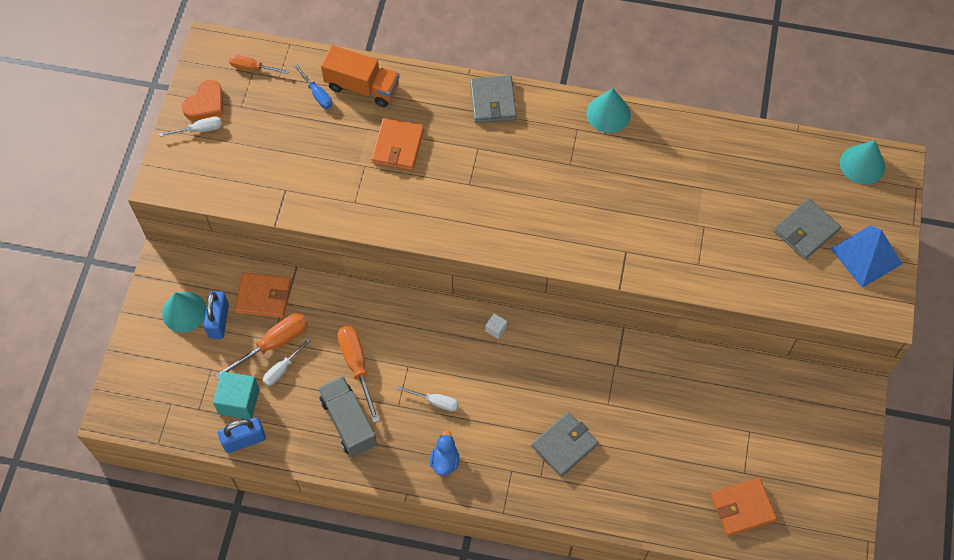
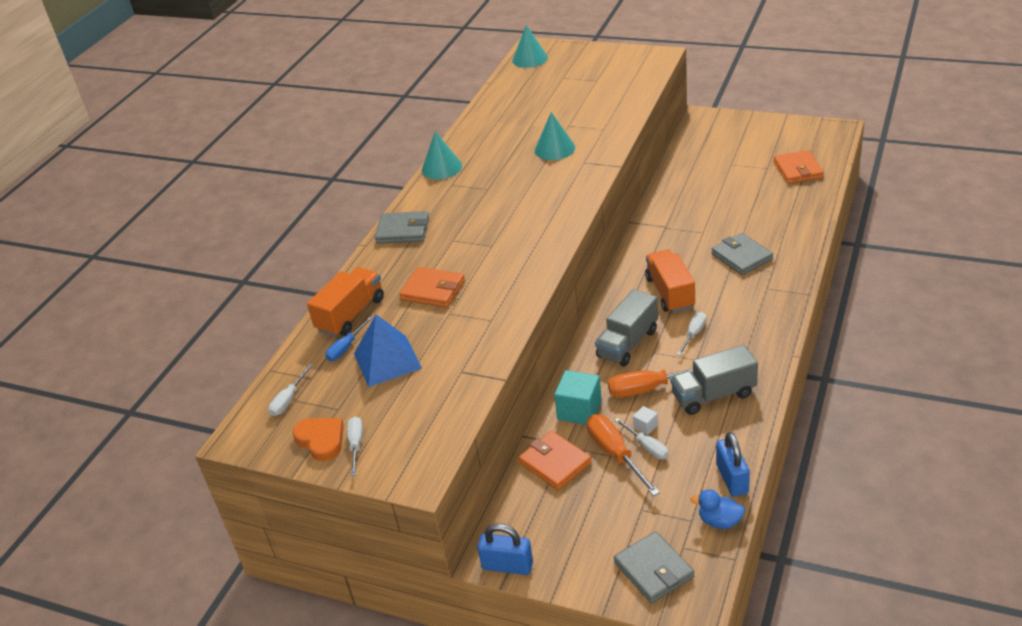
camera: 75 degrees left, 25 degrees down
(184, 312) = (562, 535): turquoise cone -> turquoise cone (554, 149)
(219, 321) = (579, 503): blue padlock -> blue padlock (507, 566)
(239, 401) = (684, 484): turquoise cube -> turquoise cube (579, 410)
(252, 68) = (288, 400): orange screwdriver -> white screwdriver
(263, 297) = (555, 463): orange wallet -> orange wallet turned 60 degrees counterclockwise
(317, 94) = (346, 348): blue screwdriver -> blue screwdriver turned 150 degrees clockwise
(420, 342) = (627, 343): none -> grey truck
(445, 461) = (757, 329): blue duck -> blue duck (719, 521)
(496, 329) = (620, 294): white cube -> white cube (645, 426)
(499, 376) = (670, 293): none -> orange truck
(805, 230) = (582, 82): grey wallet -> grey wallet (653, 570)
(866, 256) = (610, 60): blue pyramid -> blue pyramid (387, 361)

